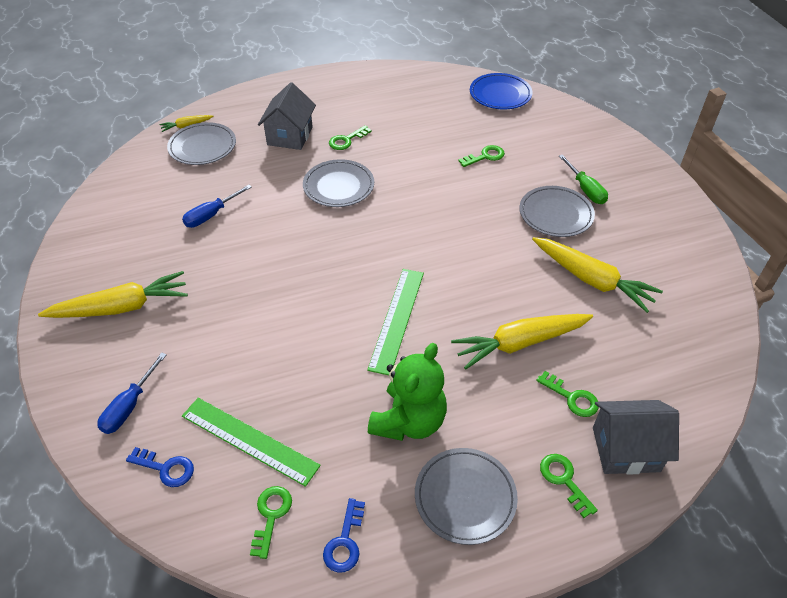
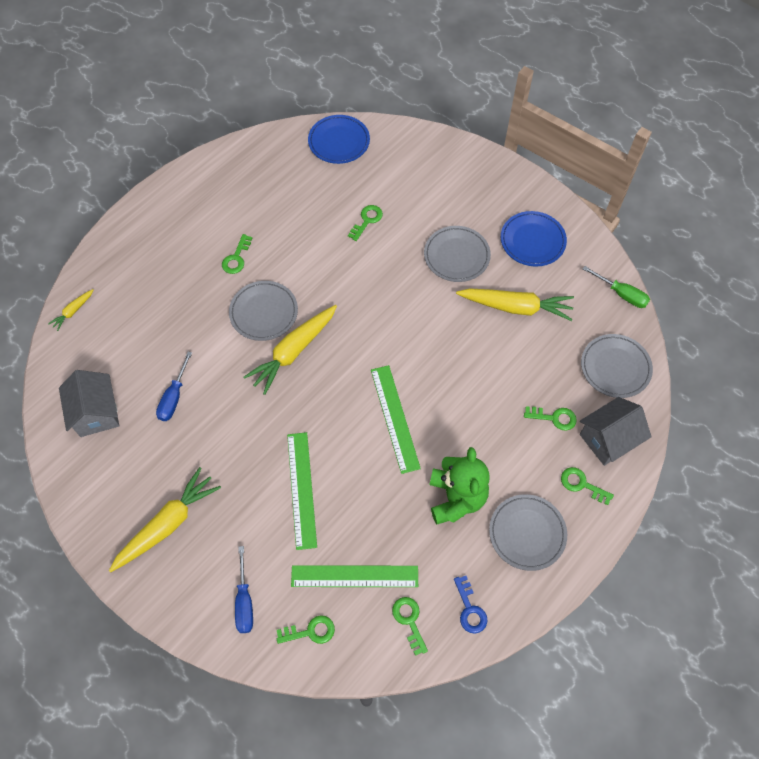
camera: 30 degrees left, 15 degrees up
(166, 468) = (310, 631): blue key -> green key
(202, 147) = (108, 328): grey plate -> grey plate (615, 367)
(260, 337) = (302, 489): none -> green ruler
(290, 136) = (181, 277): grey house -> grey house (96, 413)
(520, 343) = (495, 391): yellow carrot -> yellow carrot (293, 351)
(586, 190) = (466, 219): green screwdriver -> green screwdriver (622, 294)
(646, 232) = (532, 241): none -> blue plate

